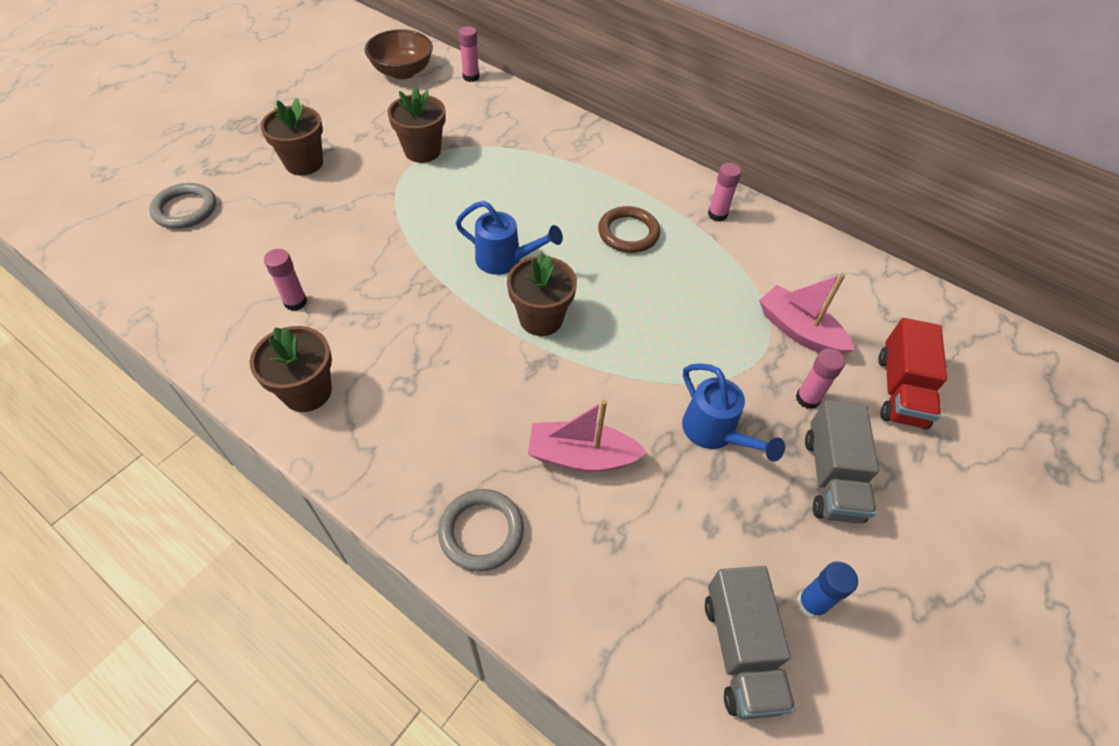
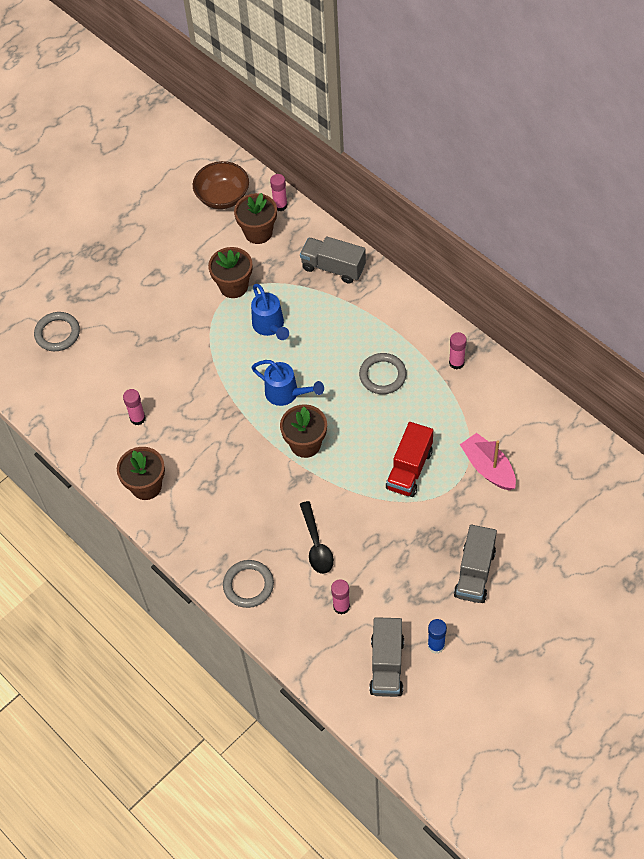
camera: 15 degrees right, 5 degrees up
(304, 163) = (142, 294): brown flower pot -> brown flower pot (258, 232)
(543, 129) = (333, 267): none -> grey truck
(581, 456) = (316, 545): pink boat -> black spoon
(628, 233) = (382, 375): brown ring -> grey ring
(714, 433) = (406, 537): blue watering can -> blue watering can (270, 326)
(807, 398) = (477, 519): pink glue stick -> pink glue stick (341, 606)
(900, 390) = (545, 518): red truck -> red truck (409, 469)

